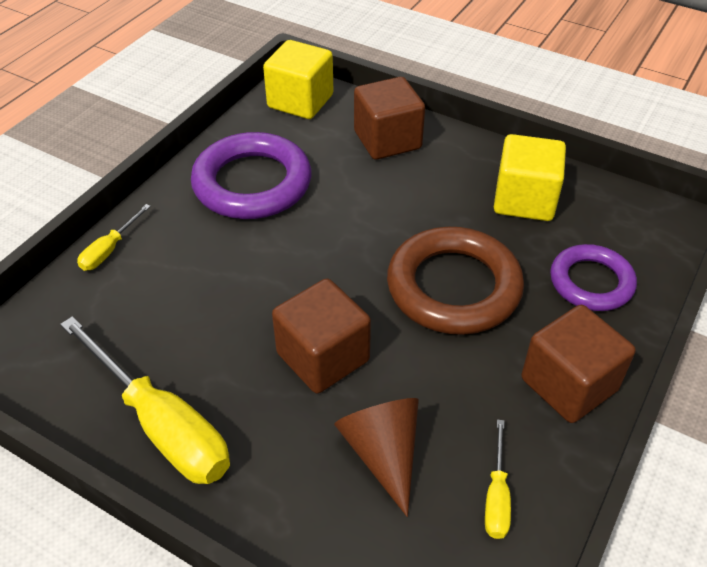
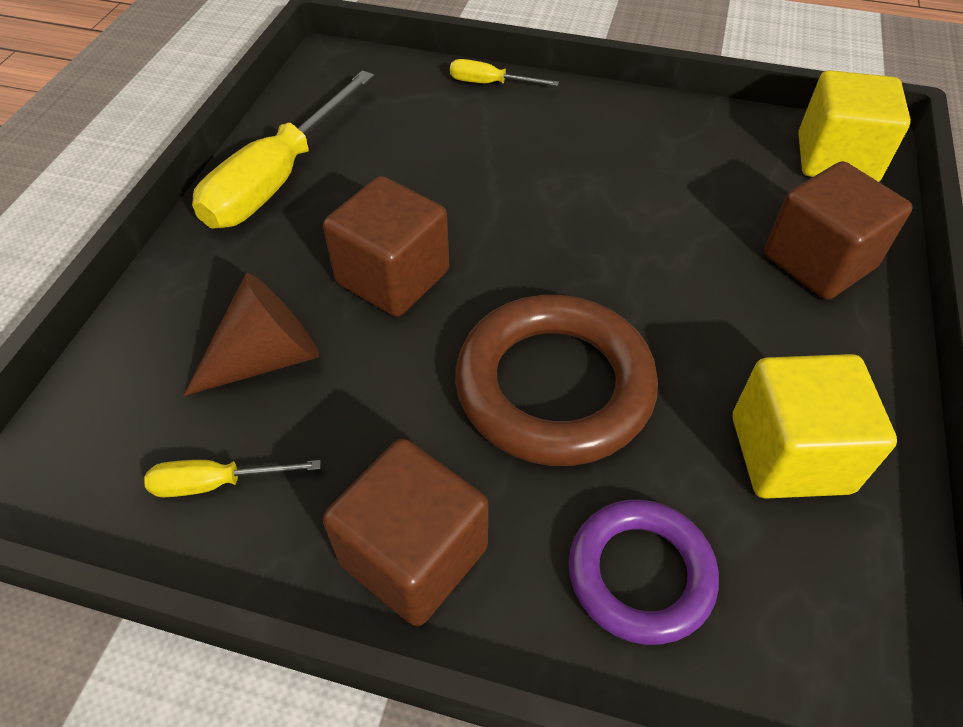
camera: 75 degrees right, 5 degrees up
(252, 183) = (647, 155): purple ring -> none

